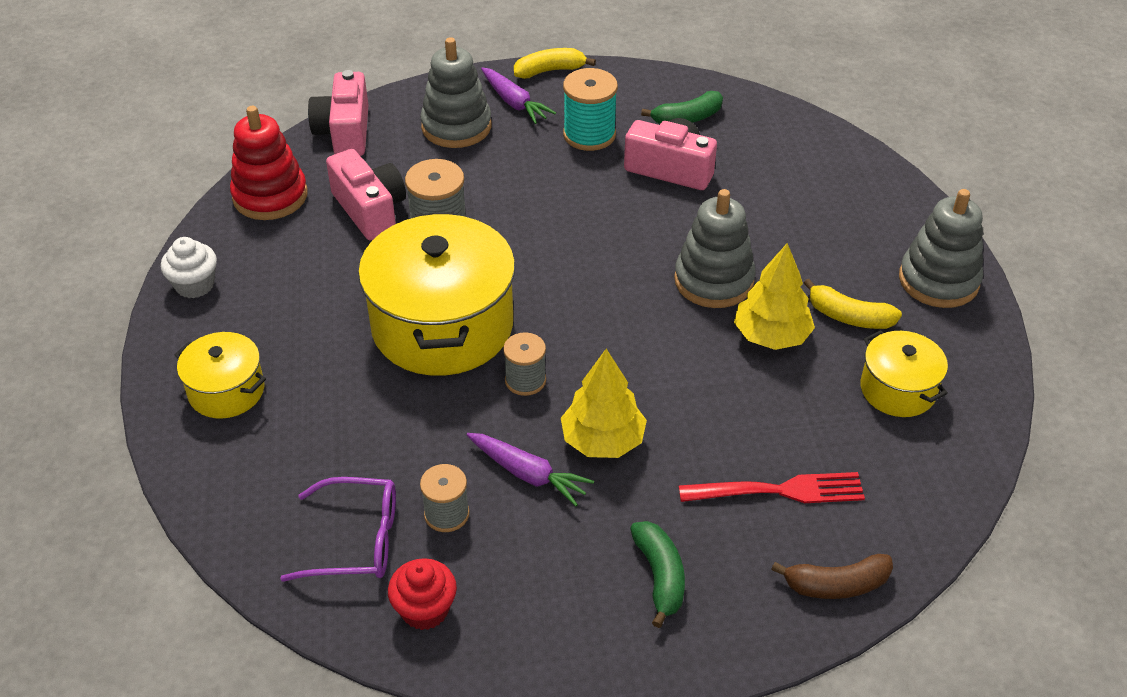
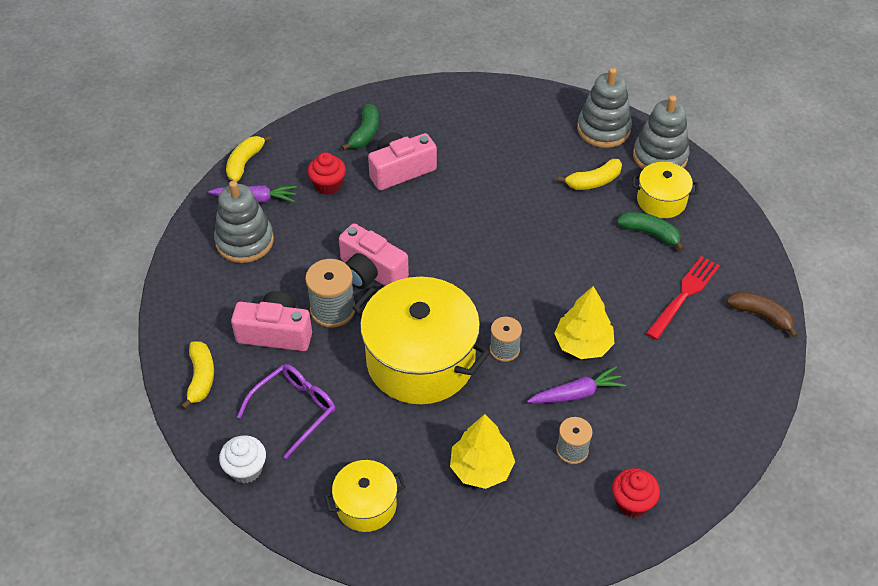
camera: 50 degrees left, 5 degrees up
(270, 196) = (201, 378): red stacking toy -> yellow banana
(345, 132) = (181, 300): pink camera -> pink camera (371, 272)
(356, 540) = (553, 506): purple glasses -> purple glasses (294, 410)
(589, 135) = (328, 185): turquoise spool -> red cupcake
(660, 576) = (697, 382): green banana -> green banana (650, 233)
(713, 281) = (511, 216): grey stacking toy -> grey stacking toy (660, 157)
(771, 336) = (576, 222): yellow tree -> yellow tree (481, 468)
(836, 585) = (761, 315): brown banana -> brown banana turned 90 degrees counterclockwise

